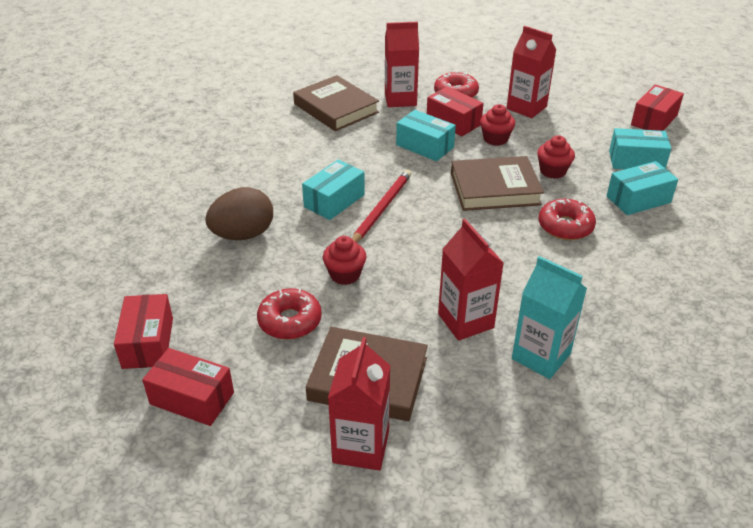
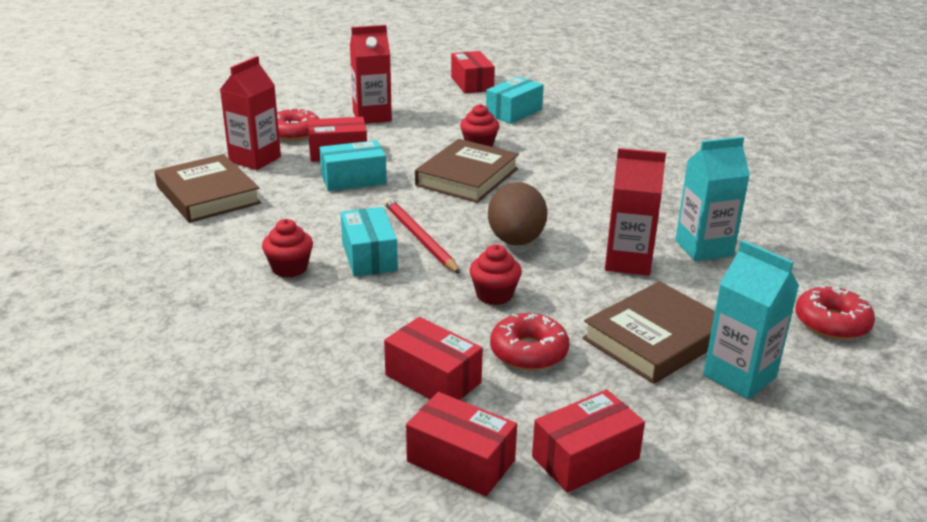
camera: 55 degrees left, 10 degrees down
(221, 293) = (433, 379): none -> red box
(243, 235) = (349, 330): brown egg -> brown egg (516, 241)
(336, 108) = (208, 195): brown book -> brown book turned 60 degrees clockwise
(361, 447) = (739, 376): red carton -> turquoise carton
(495, 139) = (396, 147): red cupcake -> red cupcake (289, 268)
(565, 226) = (558, 172): red donut -> red donut (831, 323)
(638, 199) = (562, 133): turquoise box -> none

